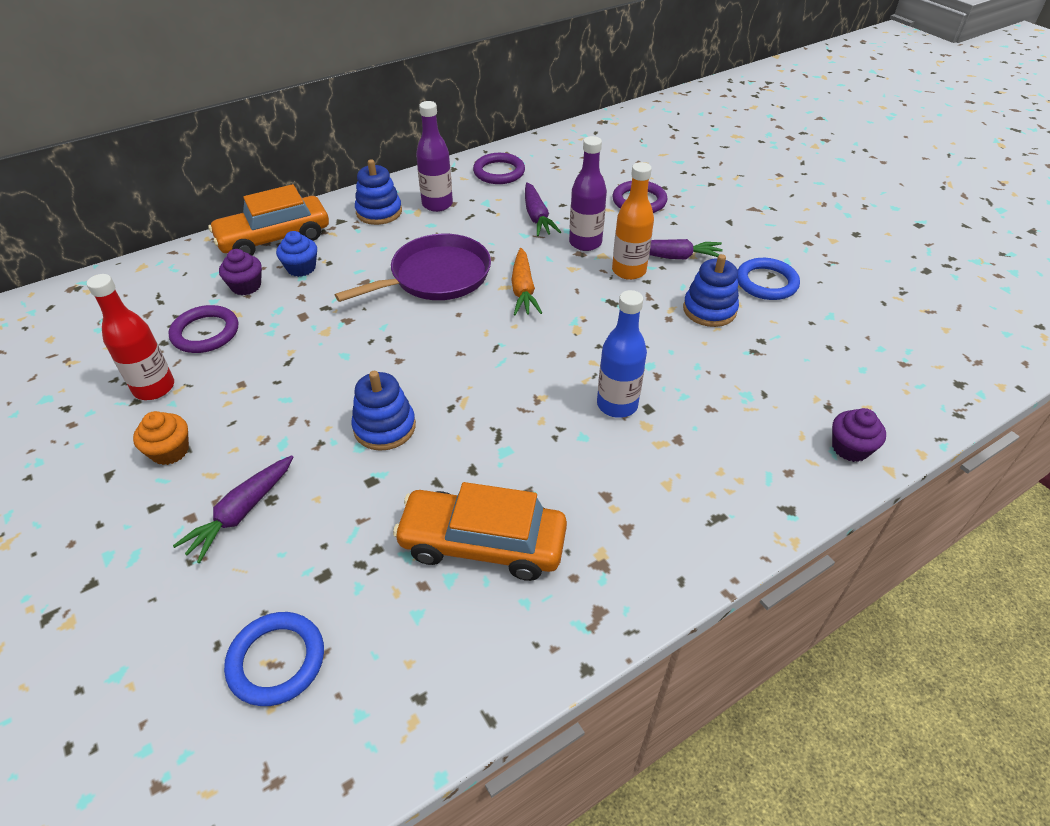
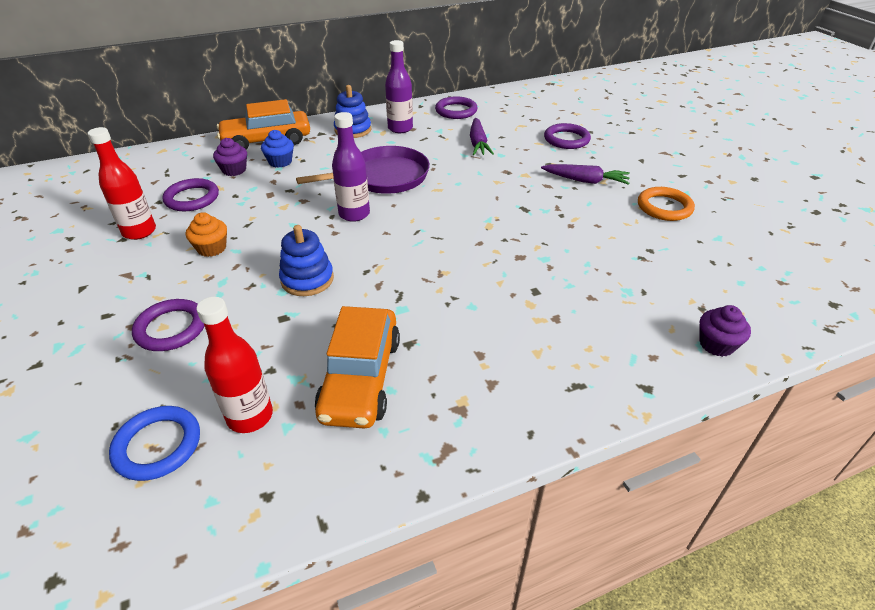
camera: 10 degrees right, 5 degrees down
(170, 451) = (134, 277): orange cupcake -> orange cupcake (212, 248)
(241, 513) = (171, 328): purple carrot -> purple ring
(371, 609) = (250, 416): none -> red bottle
(482, 543) = (360, 378): orange car -> orange car turned 105 degrees counterclockwise
(523, 290) = (452, 193): orange carrot -> none
(585, 243) = (513, 164): purple bottle -> purple bottle (354, 214)
(617, 405) = (508, 285): blue bottle -> none
(629, 271) = (545, 187): orange bottle -> none
(709, 310) = (608, 222): blue stacking toy -> none
(766, 282) = (664, 207): blue ring -> orange ring

